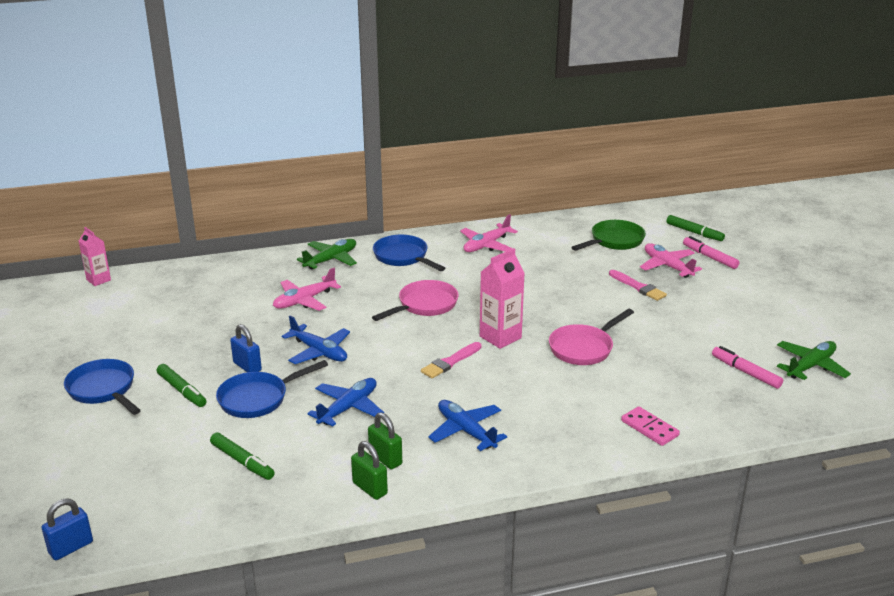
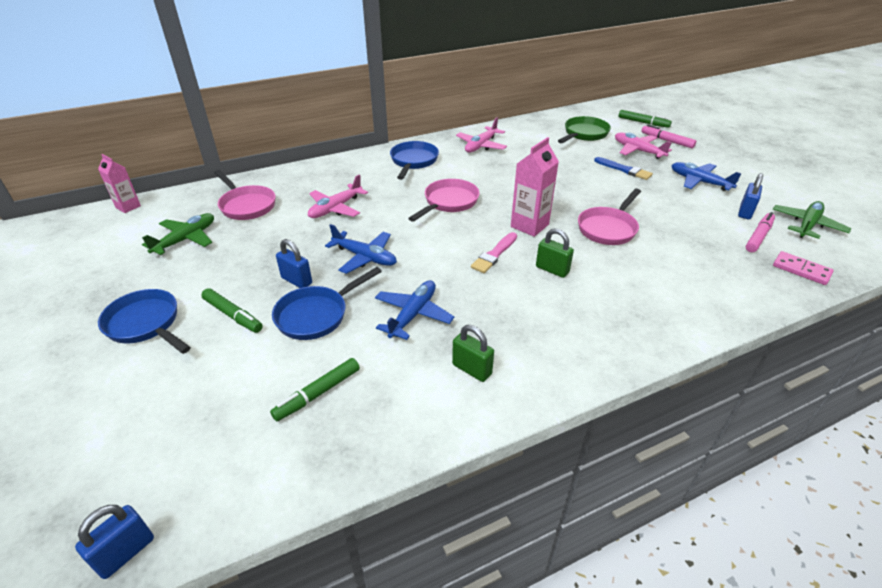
camera: 10 degrees left, 10 degrees up
(215, 289) = (246, 205): none -> pink pan
(242, 461) = (318, 394): green marker -> green marker turned 105 degrees clockwise
(331, 260) = (349, 169): green plane -> green plane (186, 239)
(370, 488) = (468, 409): green padlock -> green padlock (552, 269)
(403, 257) = (413, 161): blue pan -> blue pan turned 60 degrees clockwise
(466, 431) = (540, 326): blue plane -> blue plane (699, 182)
(638, 287) = (624, 170): pink brush -> blue brush
(649, 428) = (710, 301): pink domino -> pink domino (801, 270)
(745, 372) = (758, 236): pink marker -> pink marker turned 90 degrees clockwise
(748, 346) = (745, 212): none -> blue padlock

